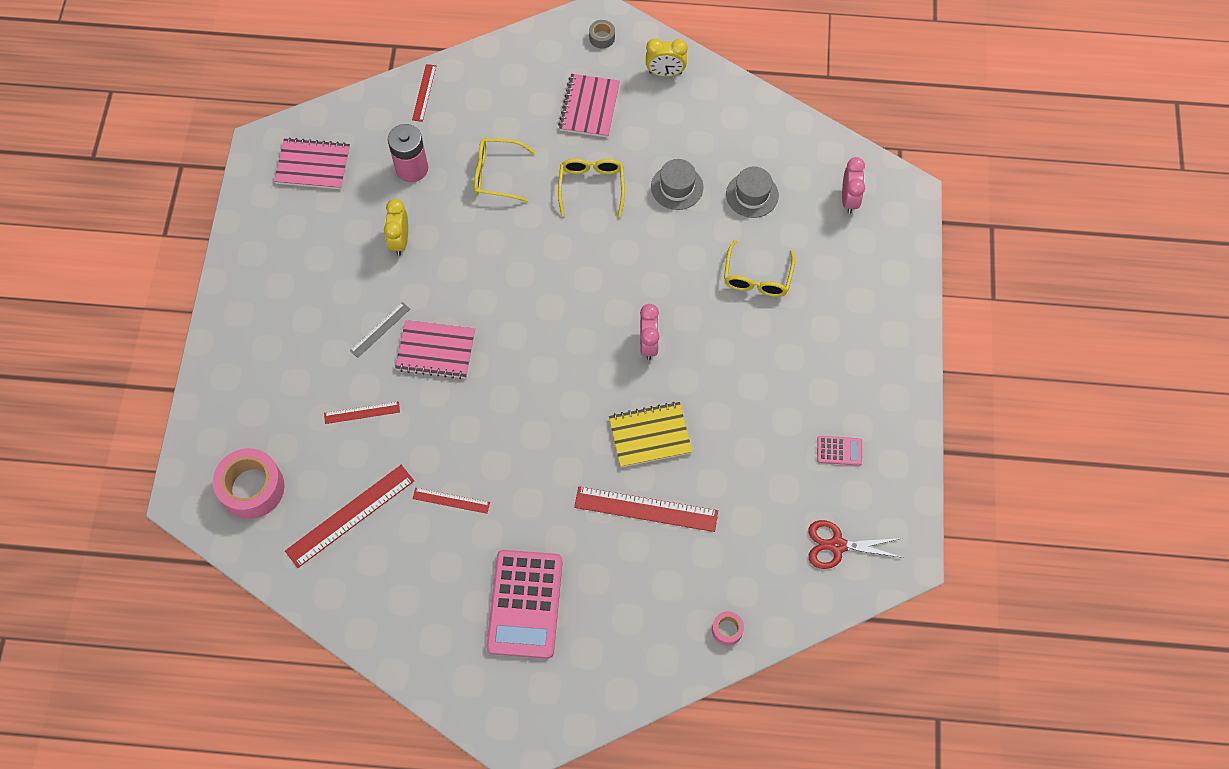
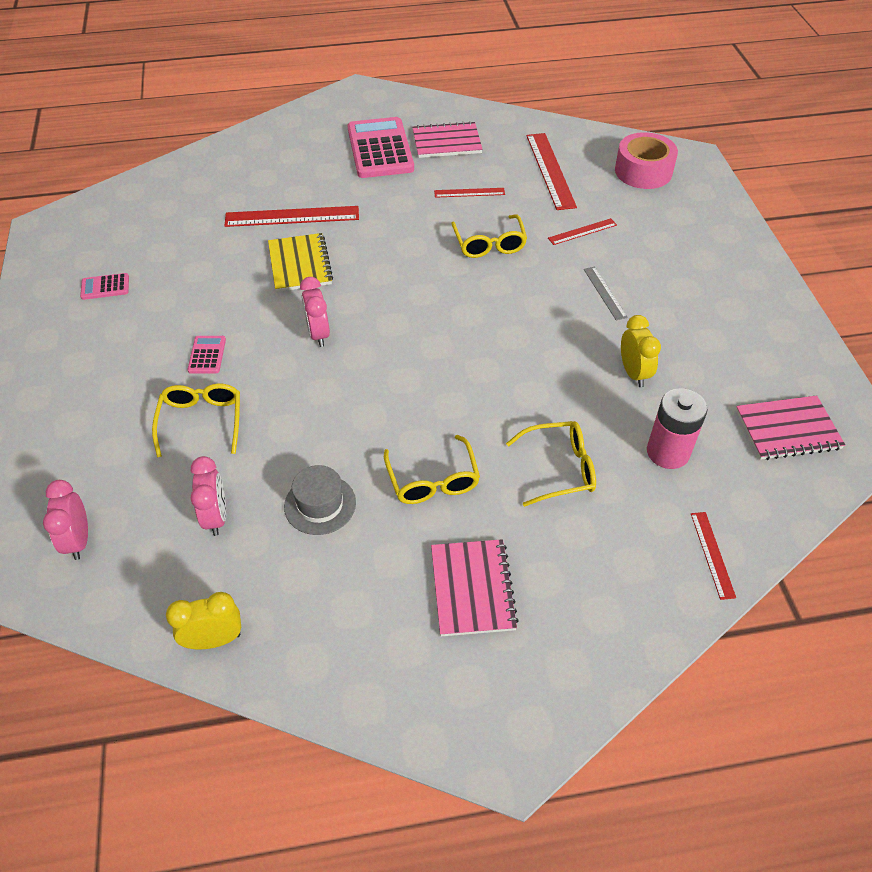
camera: 165 degrees right, 15 degrees down
(350, 515) = (550, 170): red ruler -> red ruler turned 45 degrees counterclockwise
(380, 330) = (604, 293): grey ruler -> grey ruler turned 45 degrees counterclockwise
(436, 351) = (539, 287): pink notebook -> pink notebook (446, 142)
(459, 418) = (489, 244): none -> yellow glasses
(602, 37) = (492, 714): grey tape -> none
(650, 435) = (300, 264): yellow notebook -> yellow notebook turned 75 degrees counterclockwise
(665, 73) = (373, 674): yellow clock -> yellow clock (214, 640)
(727, 630) = (208, 162): pink tape -> none
(748, 344) = (207, 355): none -> pink calculator
(752, 195) = (216, 517): grey hat -> pink clock
(837, 545) = (110, 224): red scissors -> none

